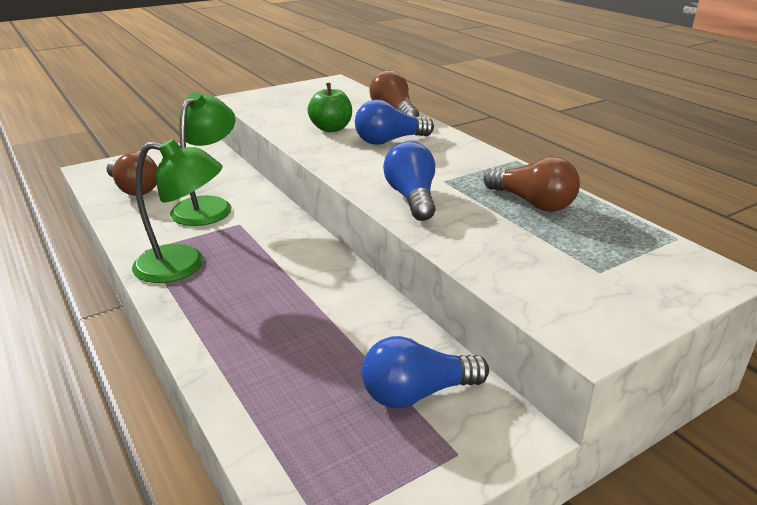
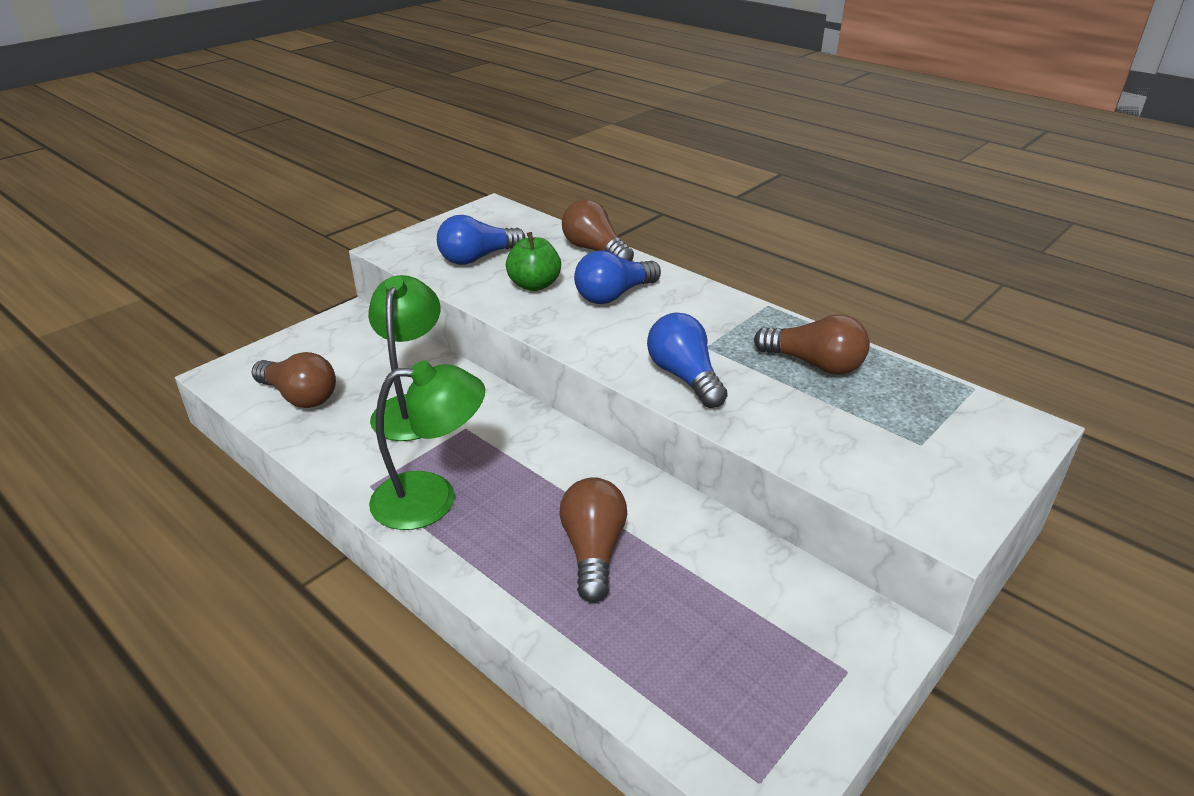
camera: 15 degrees left, 5 degrees up
(285, 320) = (593, 551): none -> brown light bulb
(417, 393) = (776, 611): blue light bulb -> blue light bulb (477, 258)

